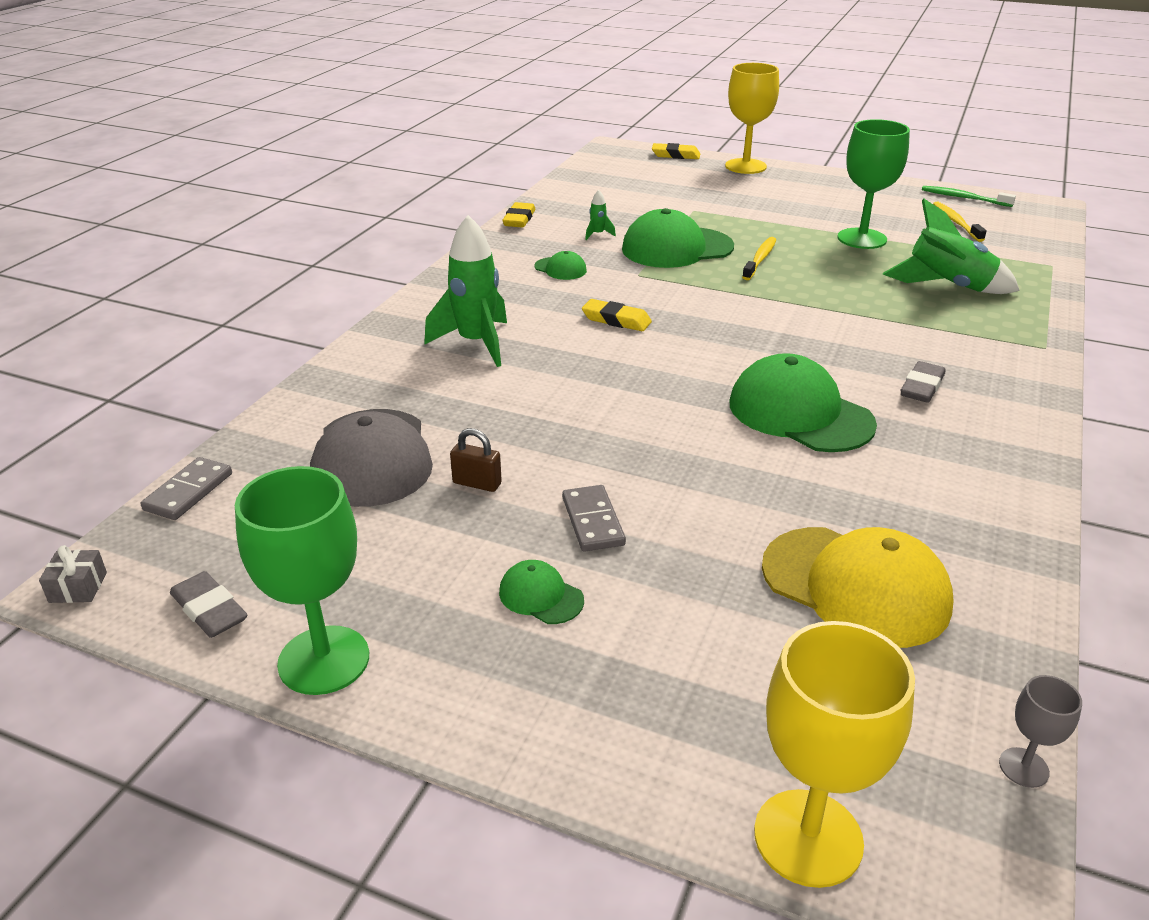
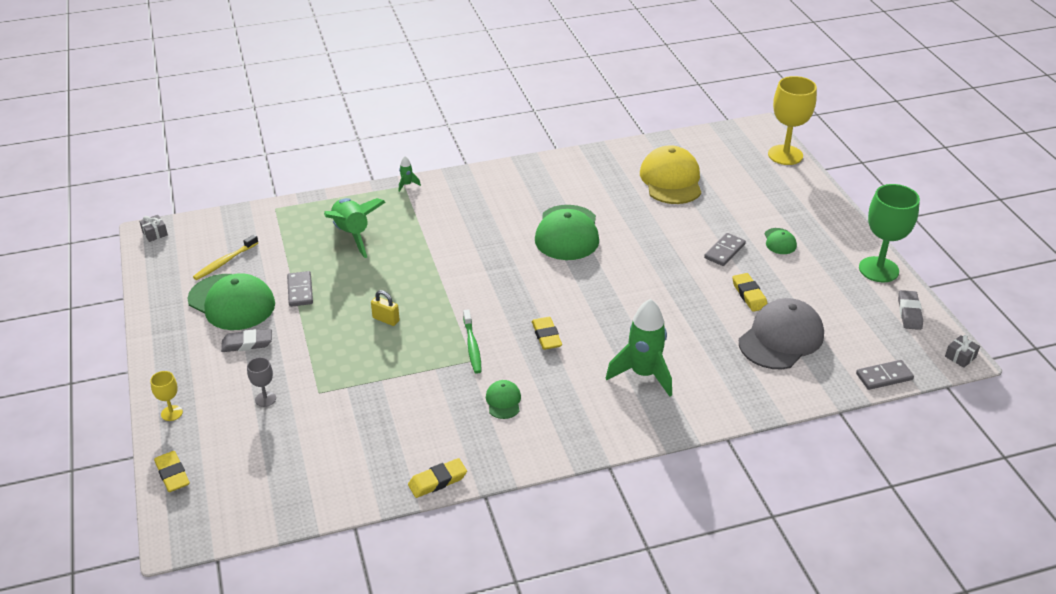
camera: 130 degrees left, 5 degrees up
(477, 483) = (749, 295): brown padlock -> yellow eraser
(598, 234) = (422, 417): green rocket -> green rocket (407, 185)
(677, 248) = (406, 365): green cap -> green cap (232, 302)
(745, 166) = (171, 413): yellow goblet -> yellow goblet, size x0.47
(760, 259) = (386, 319): yellow toothbrush -> yellow padlock
(862, 239) = (300, 291): green goblet -> grey domino
(921, 387) = (495, 208): grey eraser -> grey eraser (247, 343)
(964, 198) = (162, 273): green toothbrush -> green toothbrush (472, 346)
(1023, 767) = (708, 131): grey goblet -> grey goblet (265, 399)
(1046, 208) = (155, 233): none -> grey gift

